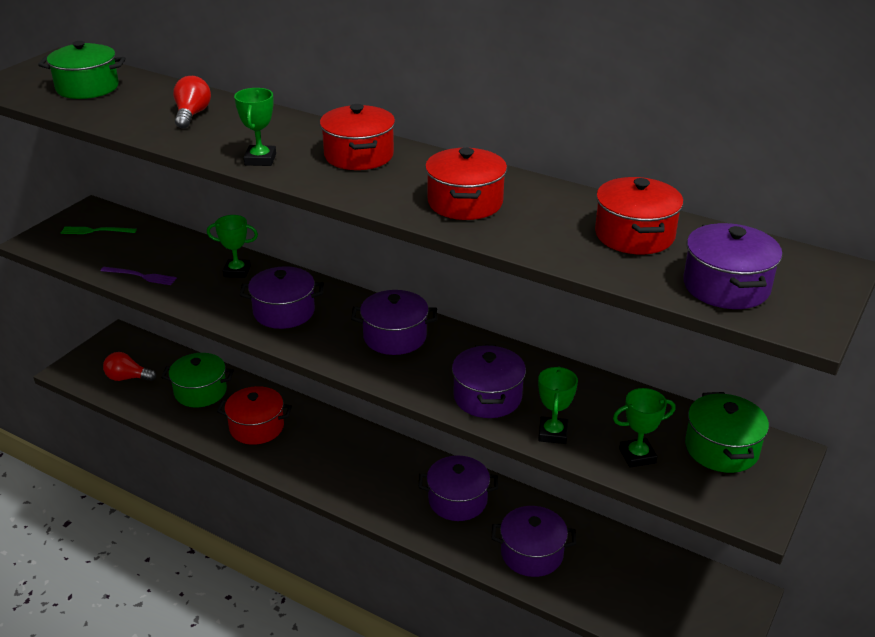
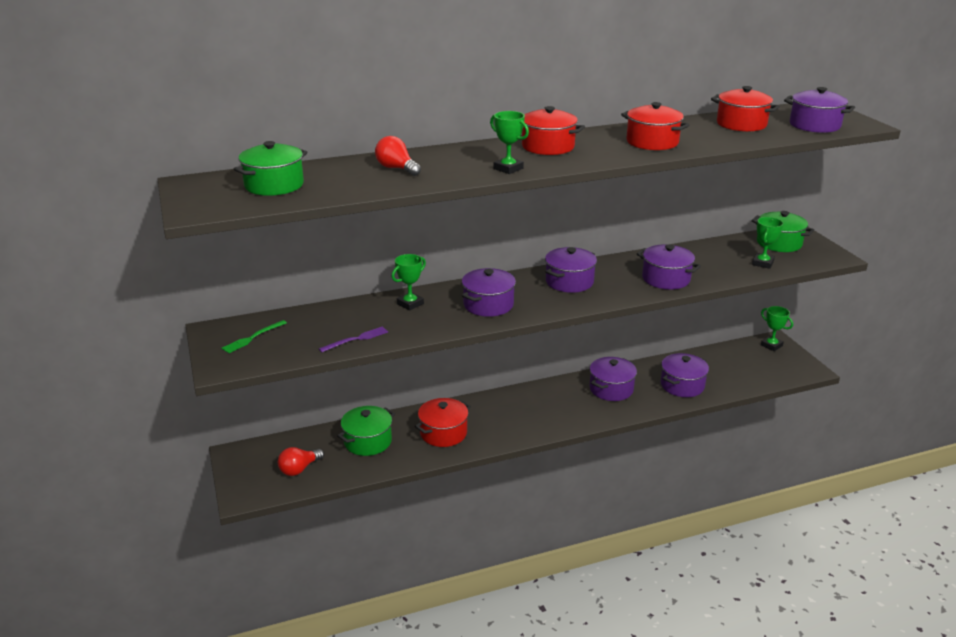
camera: 50 degrees left, 5 degrees down
(553, 433) = (720, 275): green trophy -> green trophy (771, 345)

